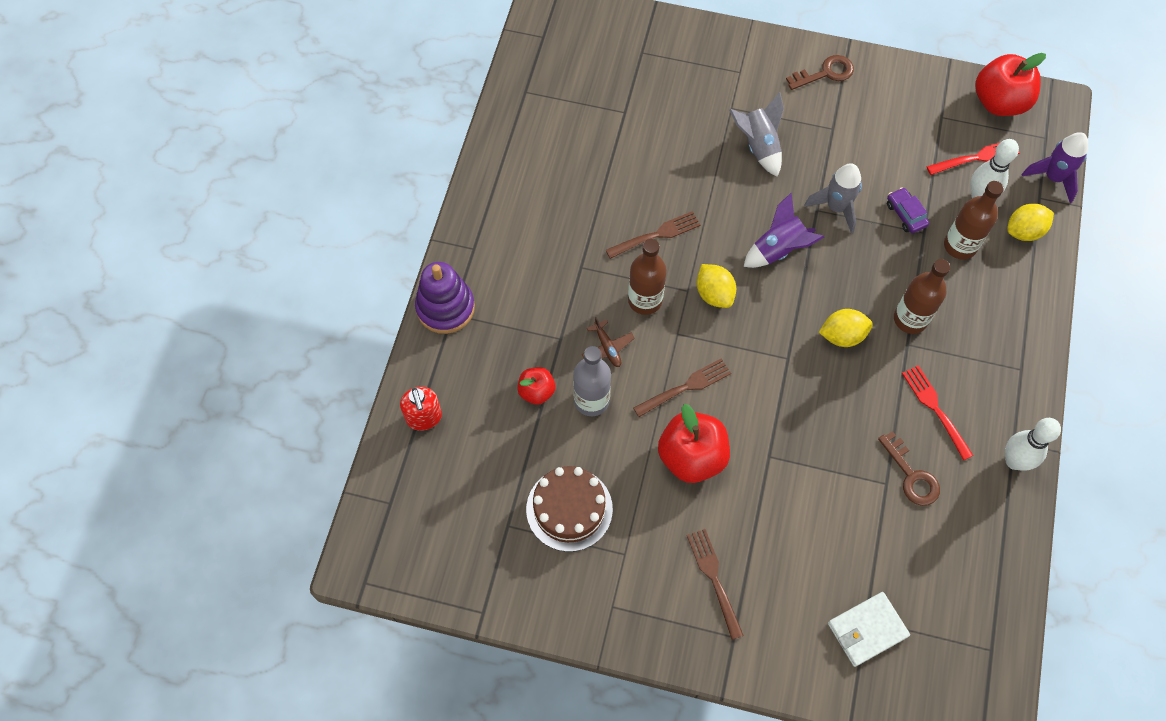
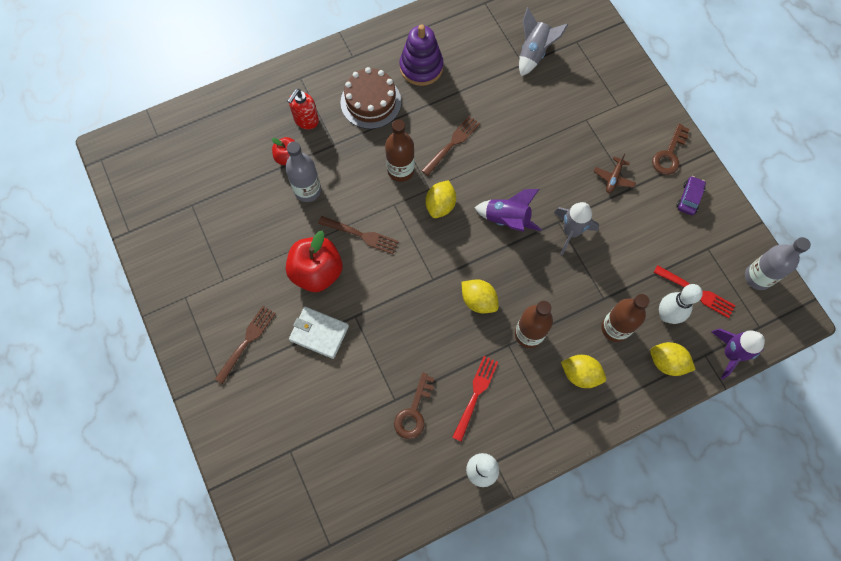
camera: 50 degrees right, 5 degrees up
(424, 418) = (222, 113): red soap dispenser -> red soap dispenser (306, 120)
(445, 308) = (301, 71): purple stacking toy -> purple stacking toy (421, 67)
(569, 509) = (228, 229): brown cake -> brown cake (371, 102)
(607, 347) = (350, 173): brown plane -> brown plane (613, 178)
(656, 235) = (452, 144): brown fork -> brown fork turned 75 degrees counterclockwise
(758, 146) = (572, 154): grey rocket -> grey rocket (534, 53)
(825, 73) = (669, 154): brown key -> brown key turned 90 degrees clockwise
(867, 630) = (283, 456): white wallet -> white wallet (319, 333)
(905, 214) = (607, 277): purple car -> purple car (689, 198)
(982, 307) = (580, 374): none -> yellow lemon
(999, 102) = (758, 277): red apple -> grey bottle

